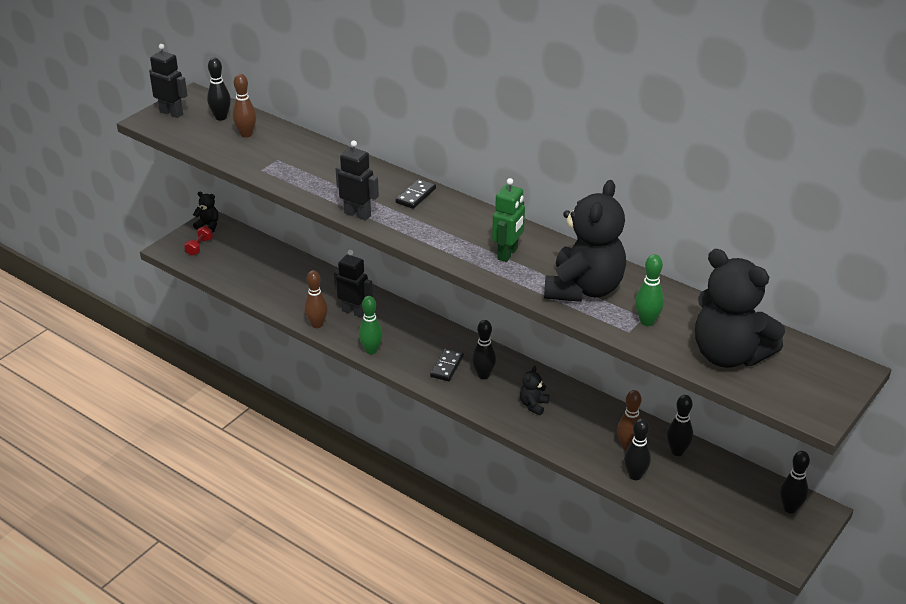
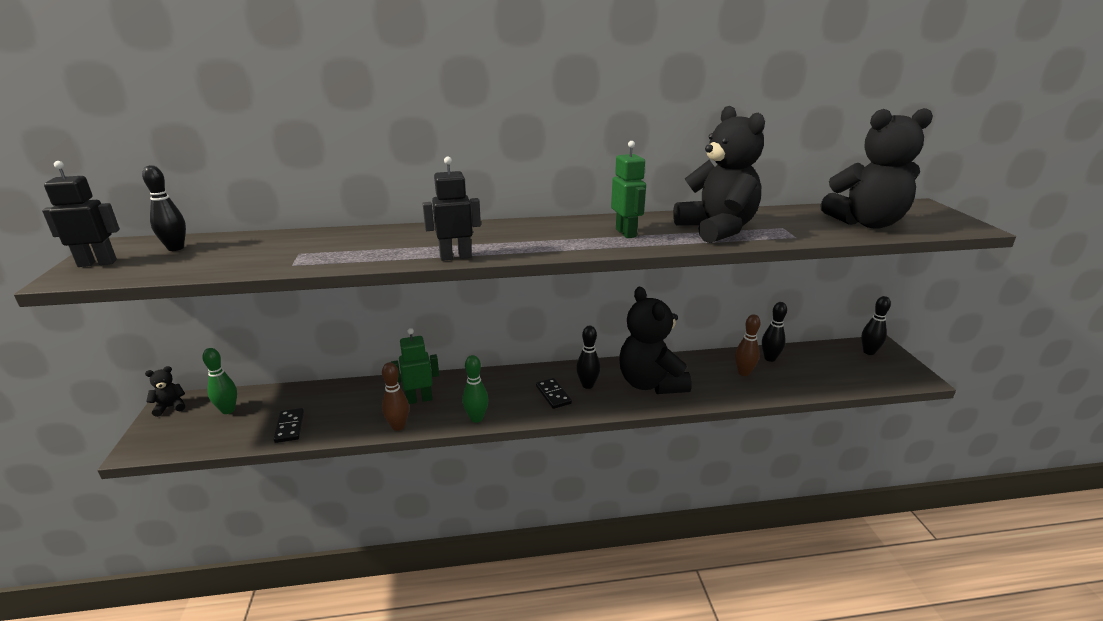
camera: 45 degrees left, 10 degrees down
(199, 247) = (180, 429): red dumbbell -> none
(246, 134) = (229, 249): brown bowling pin -> none
(354, 312) = (419, 399): black robot -> green robot
(416, 196) = (483, 230): black domino -> black domino (290, 427)
(533, 405) = (650, 384): black teddy bear -> black teddy bear, size x2.43
(635, 475) = (778, 386): black bowling pin -> none
(647, 322) = (790, 228): green bowling pin -> green bowling pin (228, 410)

